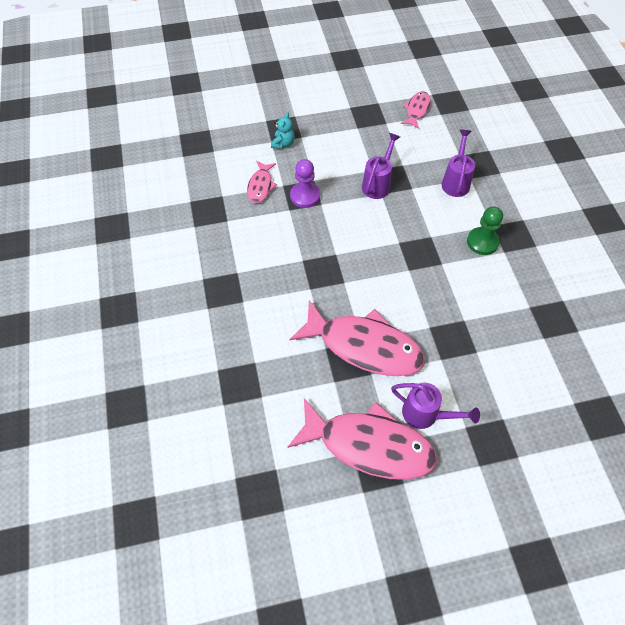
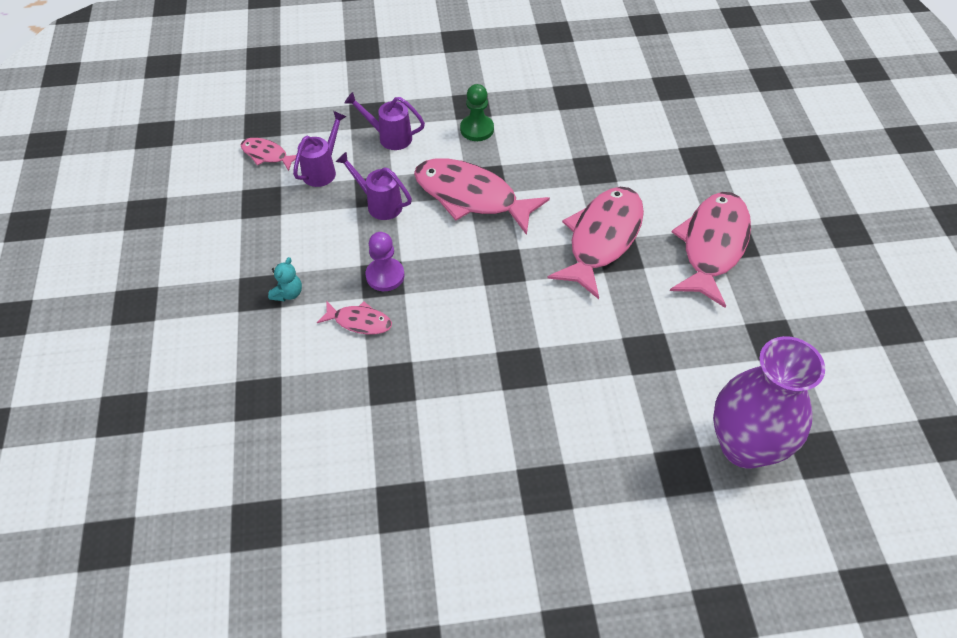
camera: 85 degrees left, 5 degrees down
(146, 457) = (744, 446): none -> purple vase
(283, 143) = (288, 293): turquoise teddy bear -> turquoise teddy bear turned 90 degrees clockwise
(398, 244) = (471, 196): none -> pink fish
(425, 414) = (677, 200): purple watering can -> purple watering can (322, 170)

